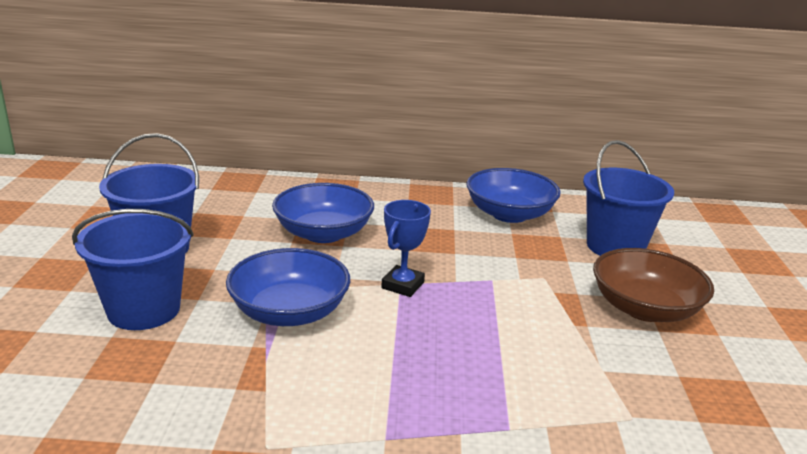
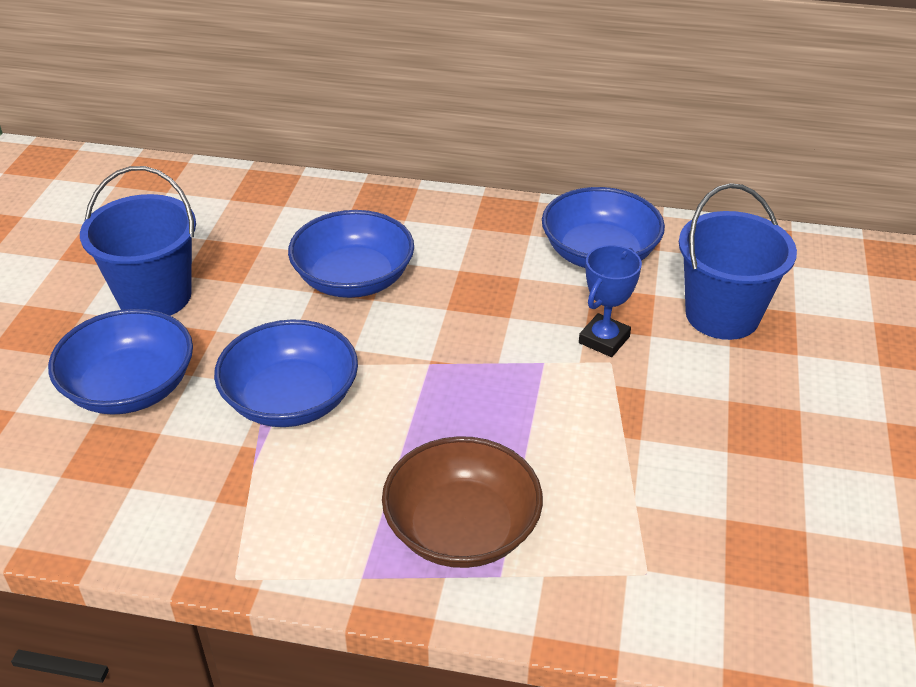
camera: 10 degrees right, 15 degrees up
(144, 310) = (130, 388): blue bucket -> blue bowl
(402, 285) = (431, 366): blue trophy -> blue trophy (604, 340)
(645, 309) = (722, 417): brown bowl -> brown bowl (462, 528)

